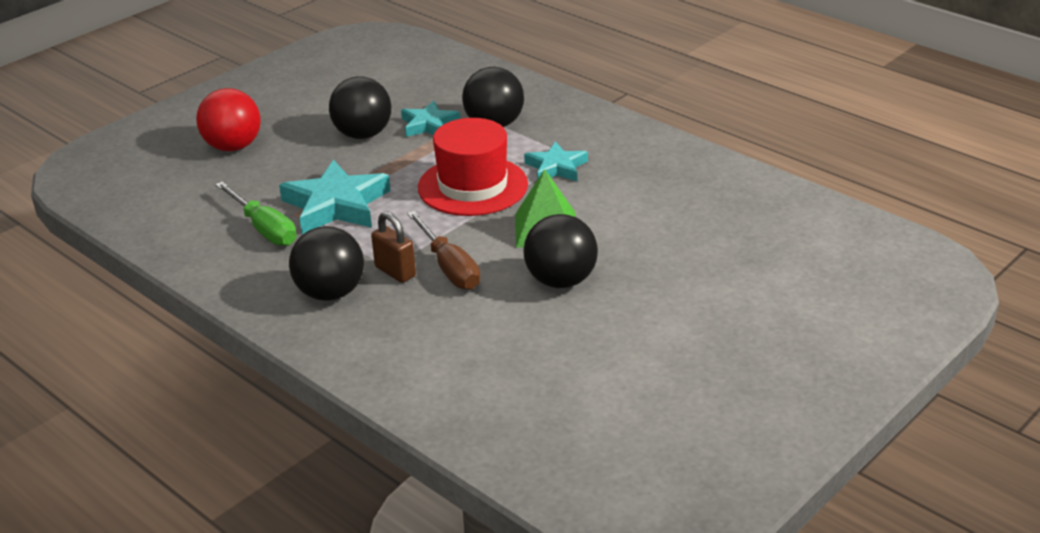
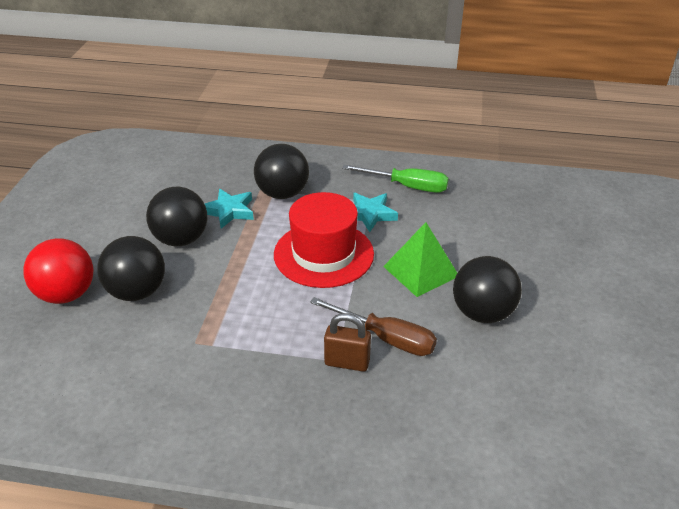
camera: 35 degrees left, 5 degrees up
(264, 228) = (182, 369): green screwdriver -> green screwdriver (407, 186)
(330, 293) = (313, 411): black ball -> black ball (137, 292)
(336, 205) = (226, 317): turquoise star -> none

